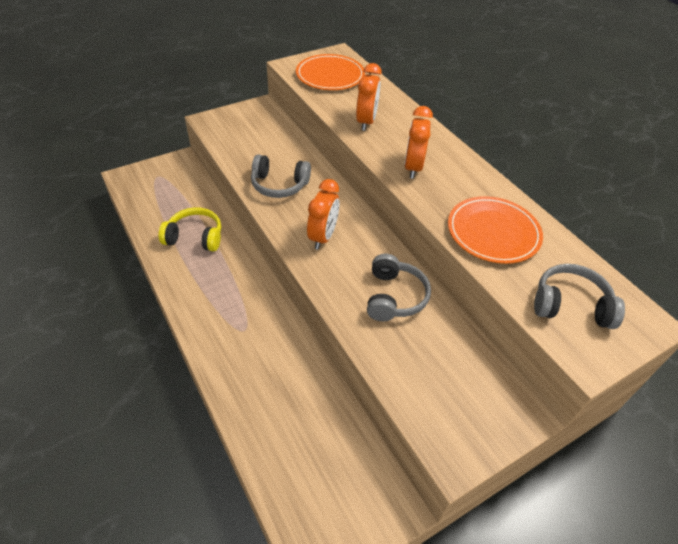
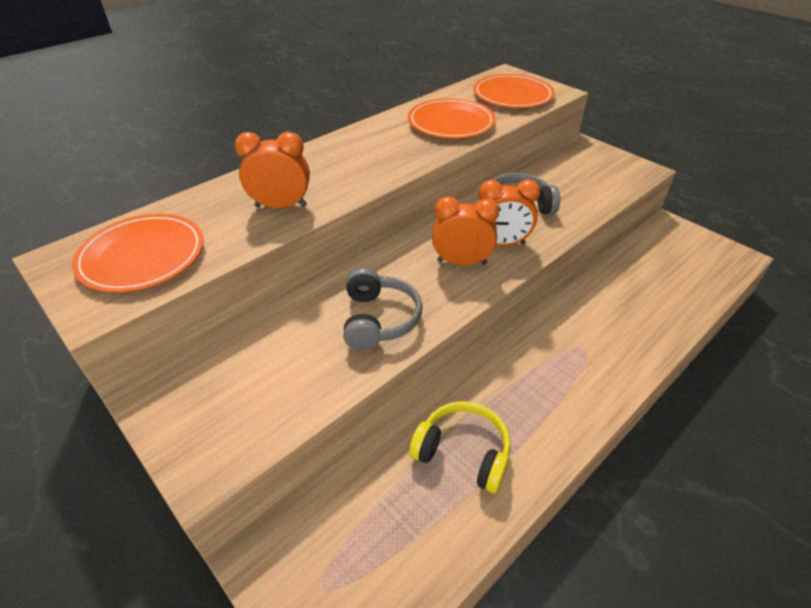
camera: 100 degrees left, 5 degrees down
(195, 237) = (463, 452): yellow headphones -> yellow headphones turned 120 degrees clockwise
(413, 167) = (370, 166): orange clock -> orange clock (501, 243)
(570, 305) = (512, 95): grey headphones -> orange plate

